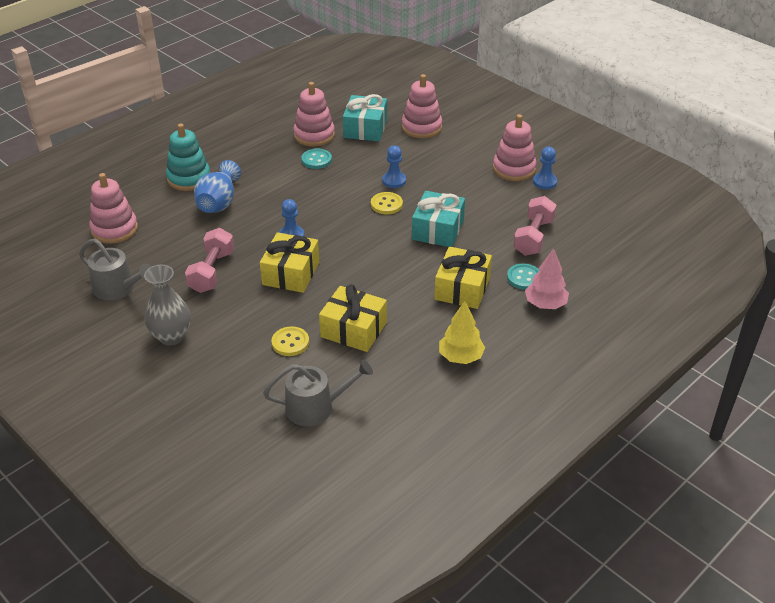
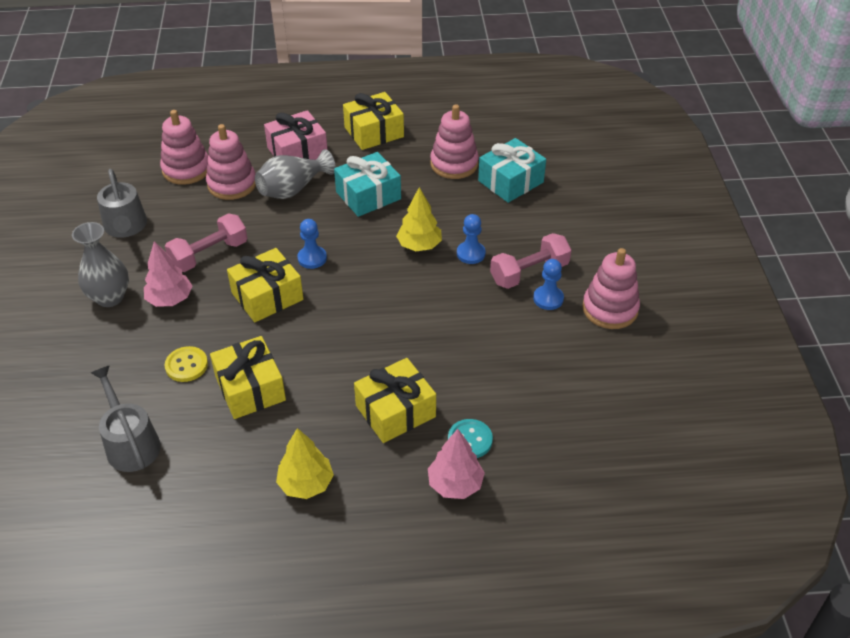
camera: 40 degrees right, 5 degrees up
(189, 178) = (297, 152): turquoise stacking toy -> pink gift
(219, 202) = (293, 189): blue vase -> grey vase
(221, 313) = (170, 299): none -> pink tree
(230, 141) = (374, 132): none -> yellow gift
(315, 407) = (131, 443): grey watering can -> grey watering can turned 150 degrees counterclockwise
(316, 160) = (425, 191): turquoise button -> none
(354, 192) = (419, 245): none -> yellow tree
(386, 204) = (433, 275): yellow button -> none
(421, 127) = (568, 209): pink stacking toy -> pink stacking toy (232, 184)
(437, 230) = (449, 332): turquoise gift -> turquoise gift (368, 195)
(533, 237) = (535, 400): pink dumbbell -> pink dumbbell (529, 273)
(544, 182) = (625, 343): blue pawn -> blue pawn (548, 299)

